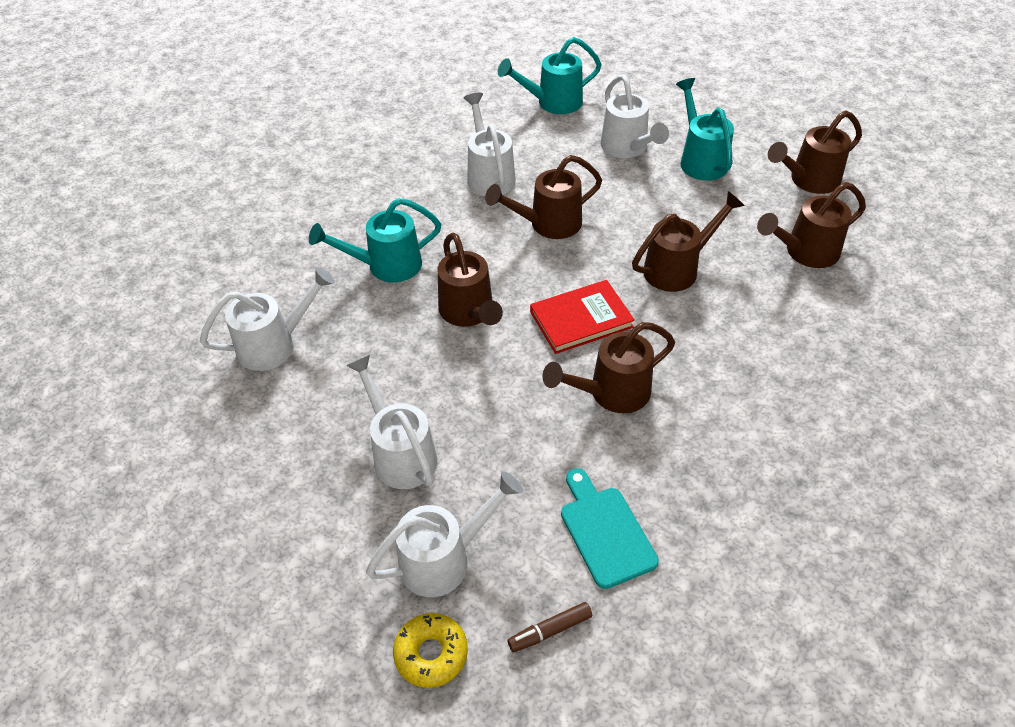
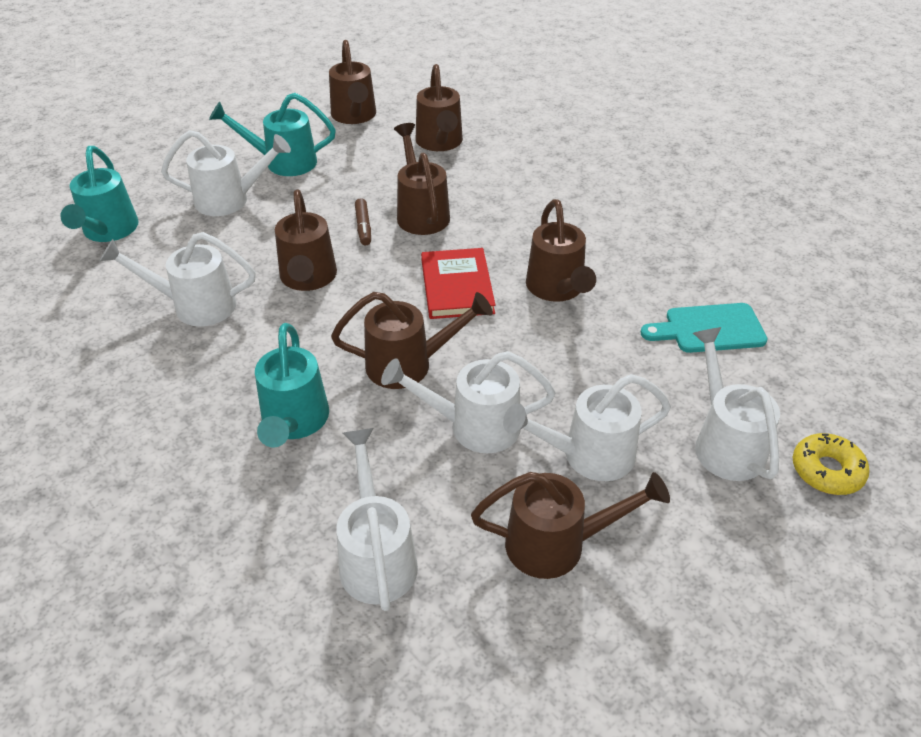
camera: 75 degrees left, 5 degrees down
(303, 448) = (556, 544): none -> brown watering can
(412, 370) = (474, 426): none -> white watering can
(550, 630) = (805, 385): brown marker -> brown marker (363, 227)

